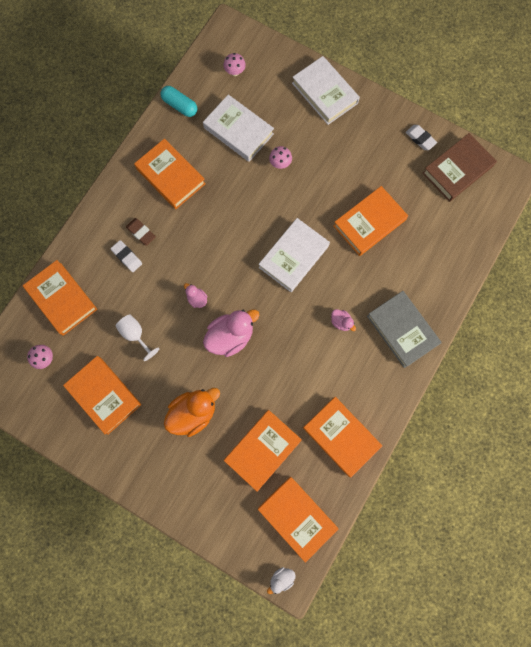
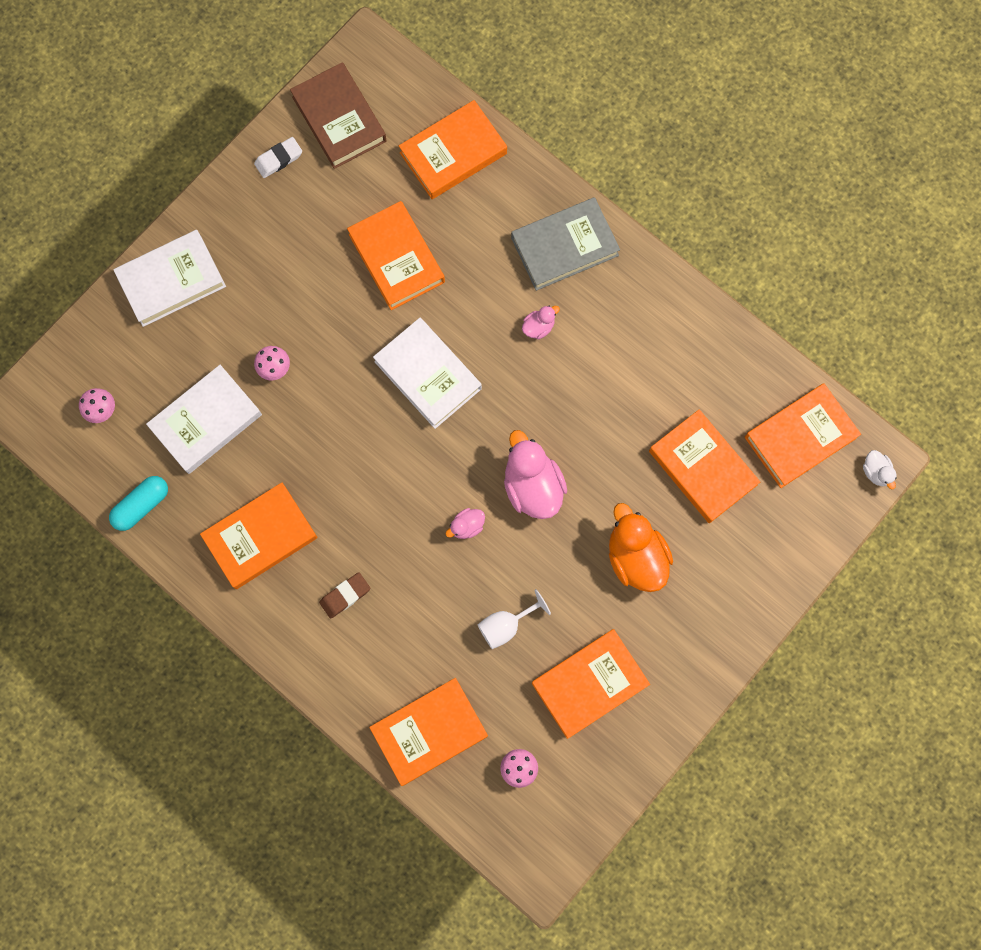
camera: 80 degrees left, 0 degrees up
(127, 257) = (380, 622): white eraser -> none
(341, 436) = (700, 358): orange book -> orange book (453, 153)

